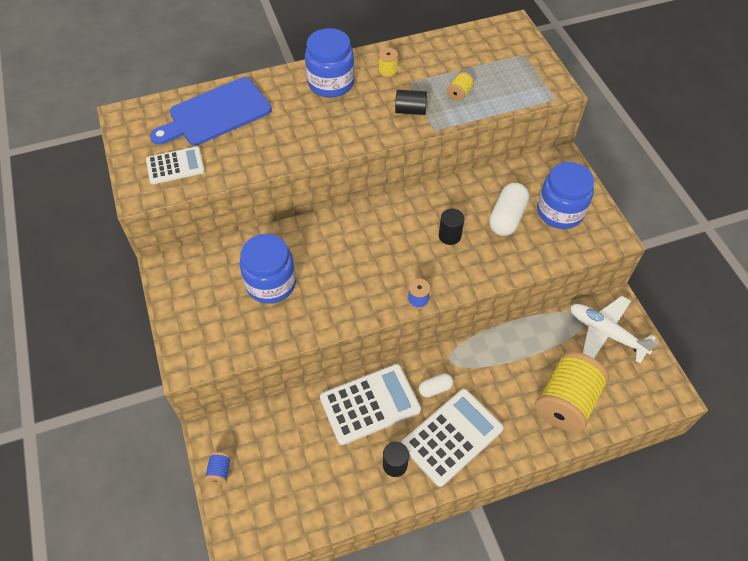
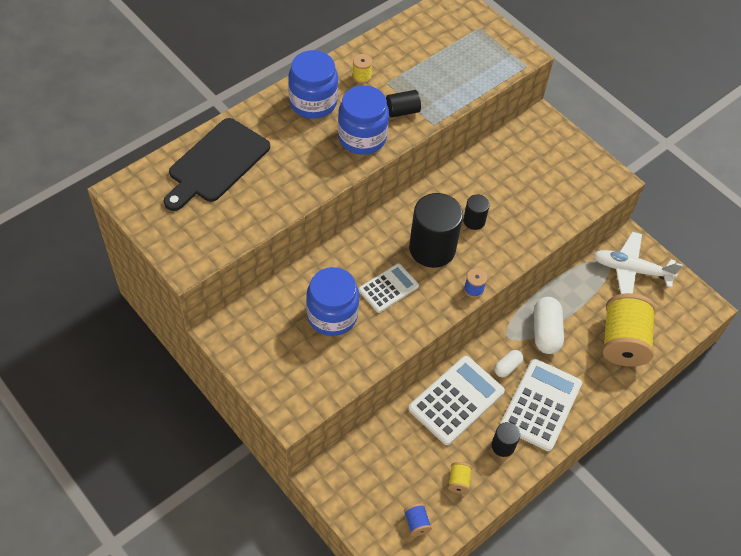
camera: 25 degrees left, 0 degrees up
(175, 166) = (206, 227): white calculator -> white calculator (388, 288)
(216, 113) = (216, 163): blue cutting board -> black cutting board
(220, 471) = (349, 507): blue spool -> blue spool (416, 523)
(396, 250) = (432, 248): none -> black cylinder
(459, 94) = (439, 82): yellow spool -> yellow spool (458, 481)
(507, 218) = (517, 189): white capsule -> white capsule (546, 332)
(560, 212) = (560, 170): blue jar -> blue jar (362, 137)

